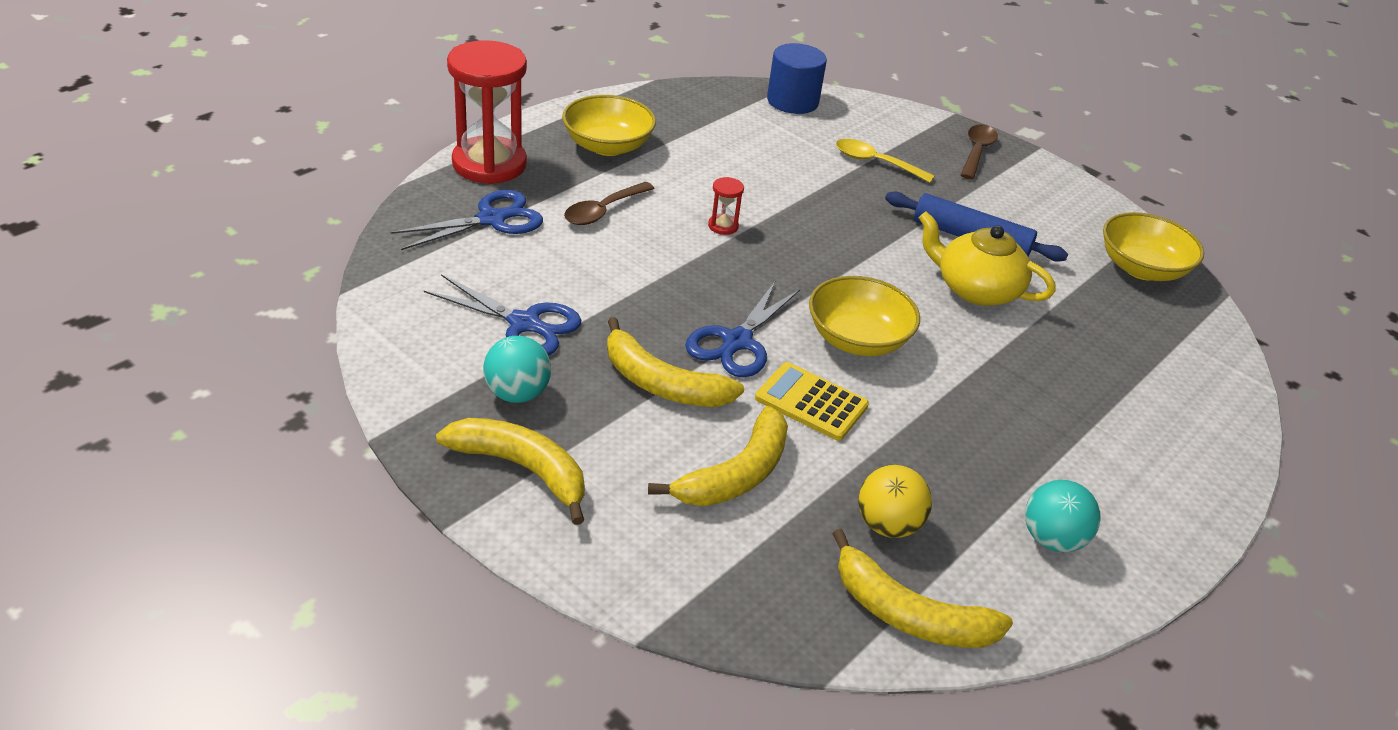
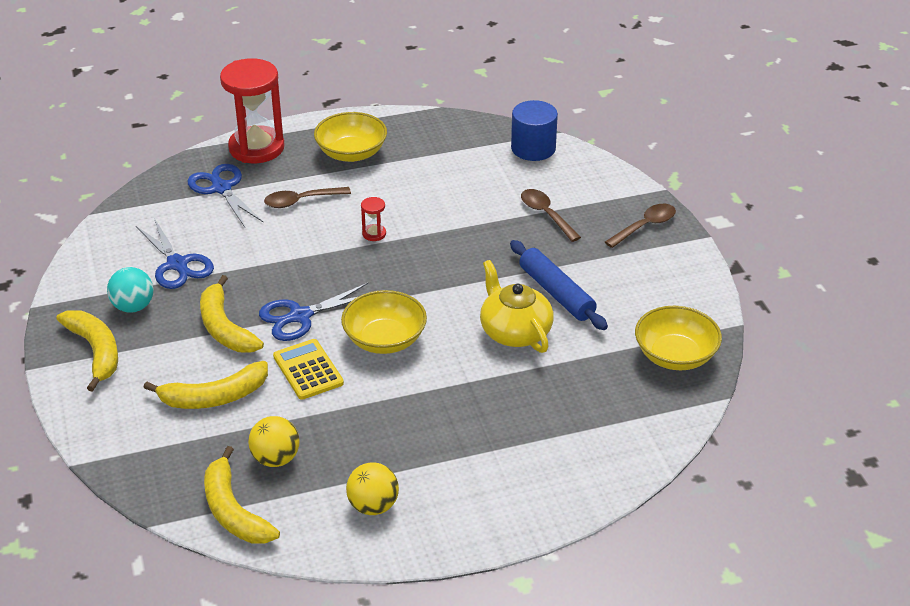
camera: 35 degrees right, 0 degrees up
(491, 219) = (221, 188): blue scissors -> blue scissors turned 120 degrees counterclockwise
(875, 163) = (546, 215): yellow spoon -> brown spoon
(1051, 539) = (373, 506): turquoise ball -> yellow ball

